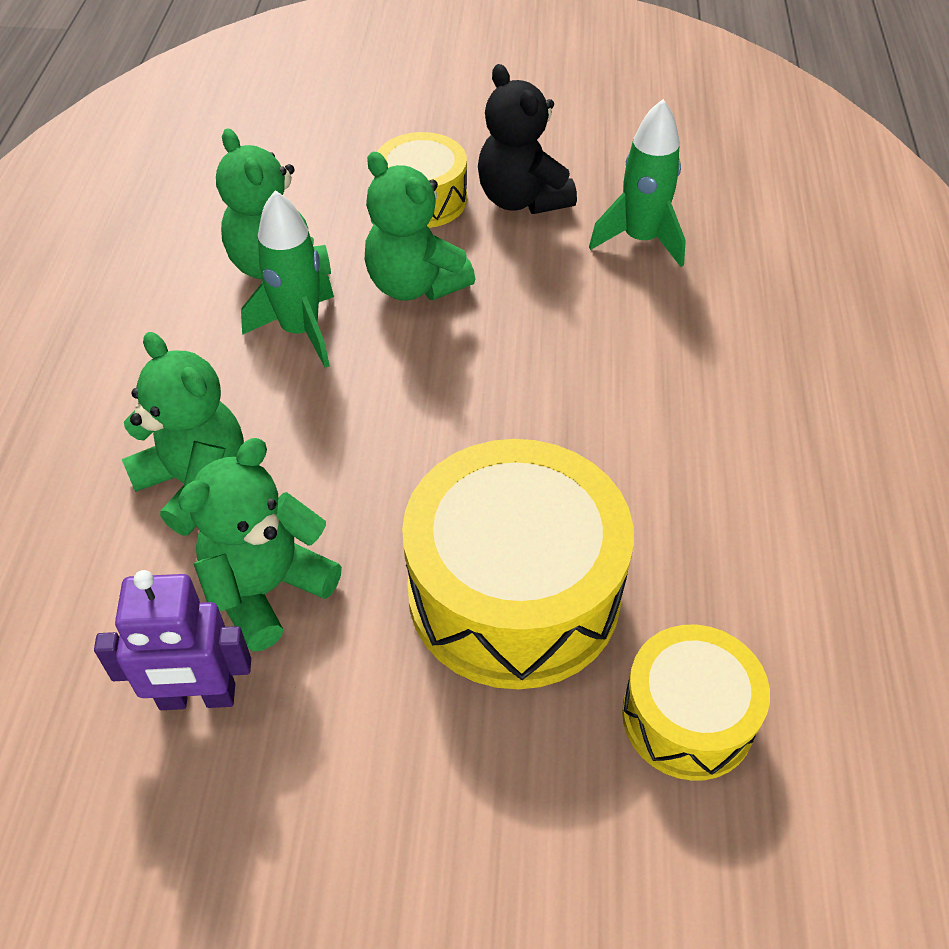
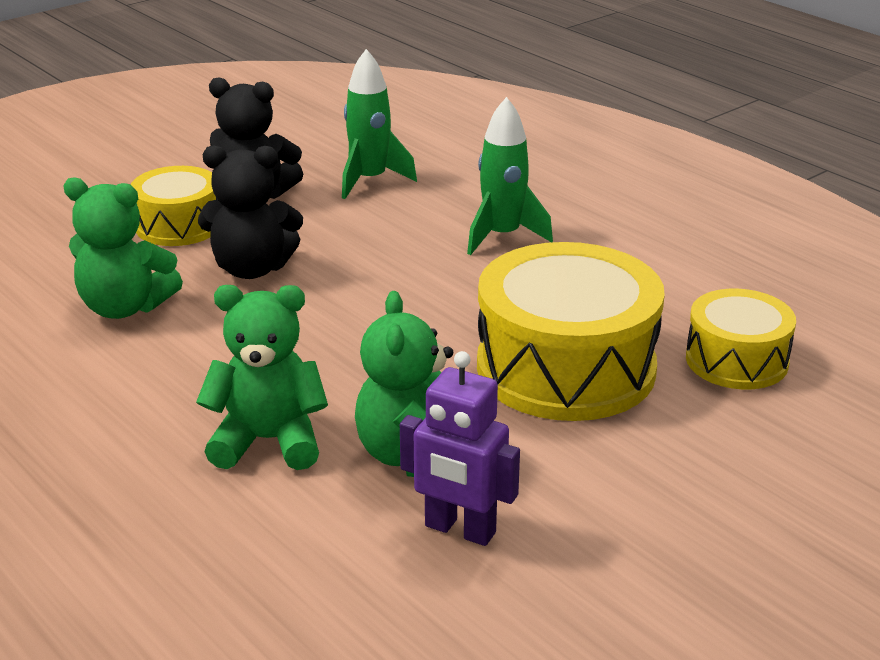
camera: 45 degrees left, 20 degrees down
(197, 698) = (459, 530): purple robot -> purple robot turned 75 degrees clockwise
(300, 331) = (206, 330): green rocket -> green rocket (502, 236)
(415, 285) = (252, 269): green teddy bear -> black teddy bear

